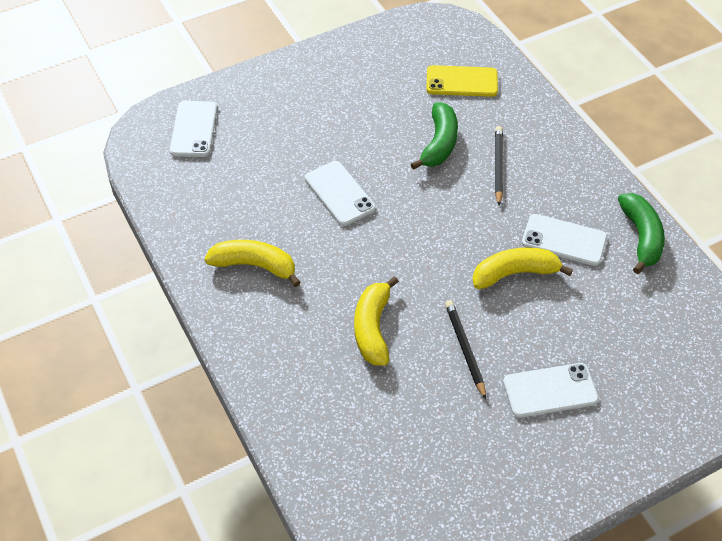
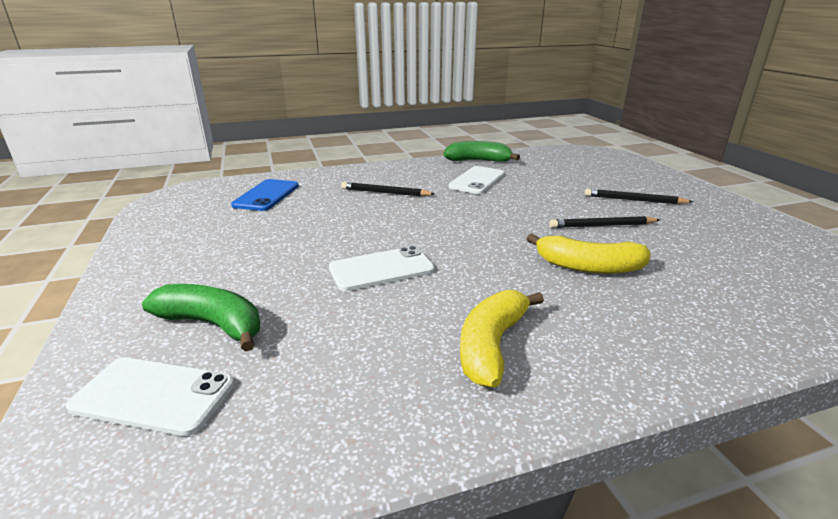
camera: 80 degrees left, 25 degrees down
(439, 143) = (340, 212): green banana -> green banana (213, 324)
(462, 82) = (267, 195): yellow phone -> blue phone
(514, 273) = (511, 199): yellow banana -> none
(550, 390) = (634, 200): white phone -> black pencil

